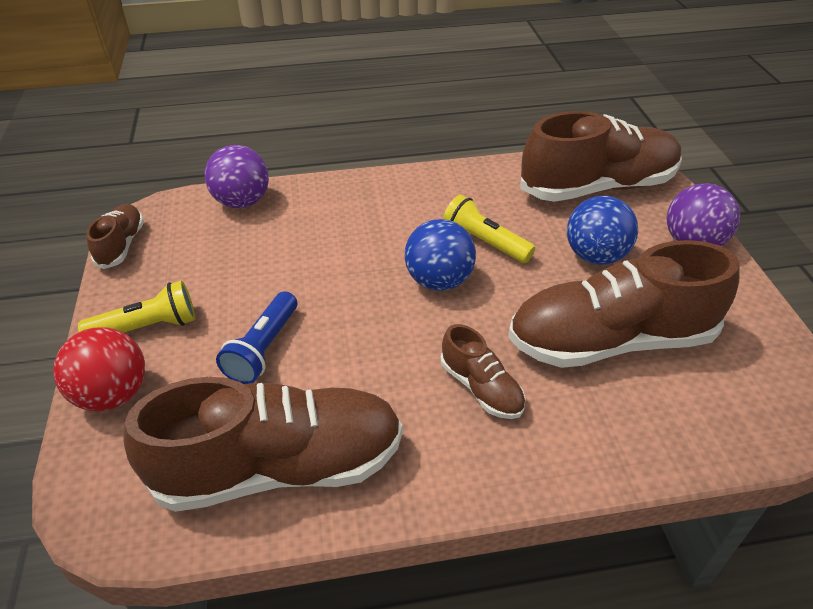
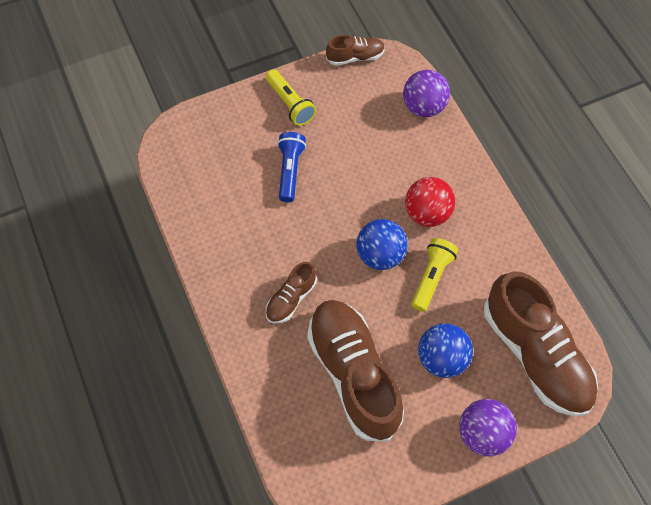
camera: 75 degrees right, 20 degrees up
(113, 394) = (238, 110): red ball -> red ball (427, 213)
(263, 349) = (290, 170): blue flashlight -> blue flashlight turned 90 degrees clockwise
(279, 467) = (211, 207): brown shoe -> none

